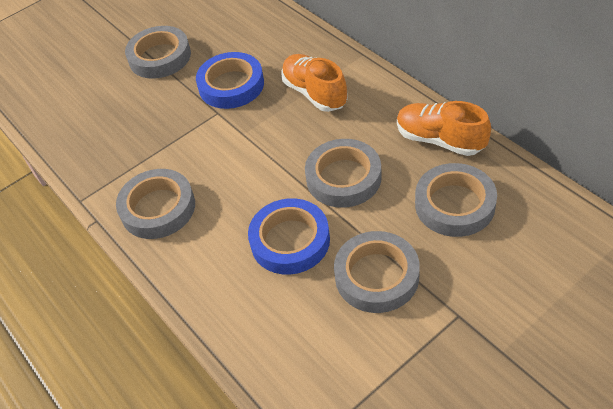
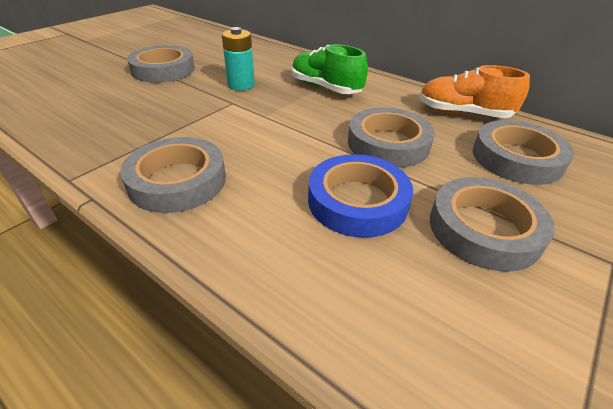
camera: 20 degrees left, 10 degrees down
(231, 85) = (241, 85): blue tape -> turquoise battery
(315, 93) = (325, 88): orange shoe -> green shoe

